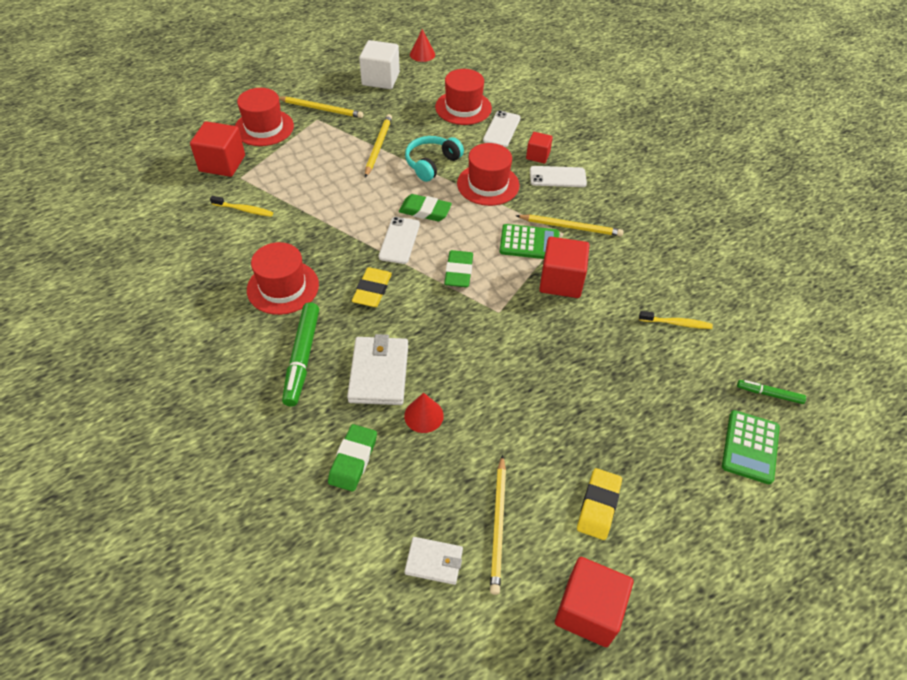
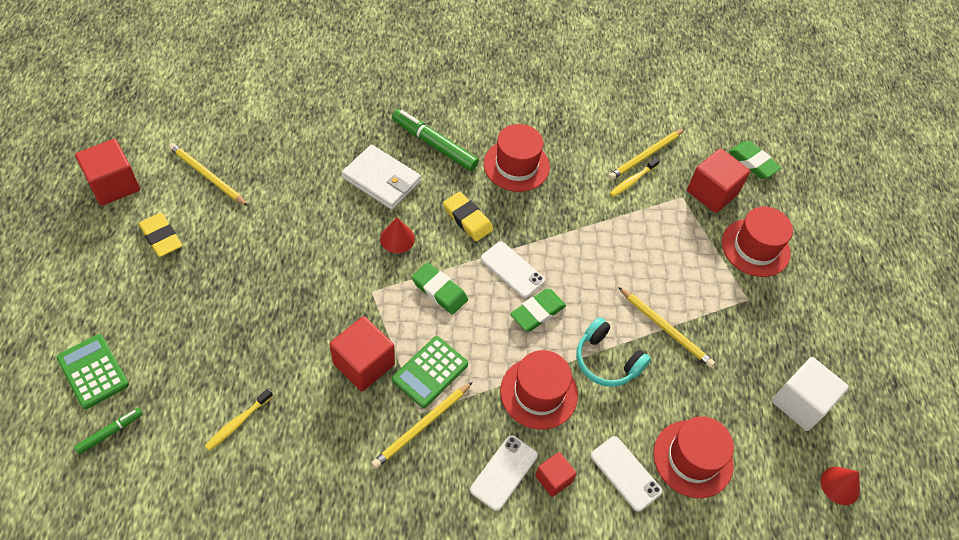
camera: 120 degrees right, 5 degrees up
(321, 109) = (765, 311): yellow pencil -> yellow pencil (646, 156)
(353, 460) = (325, 131): green eraser -> green eraser (753, 162)
(424, 415) = (322, 185): red cone -> red cone (397, 238)
(431, 163) = (606, 361): turquoise headphones -> turquoise headphones turned 150 degrees clockwise
(434, 562) = (220, 132): white wallet -> none

